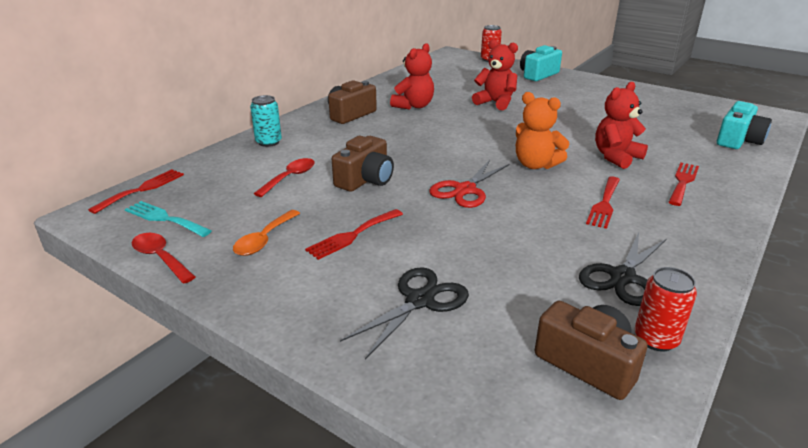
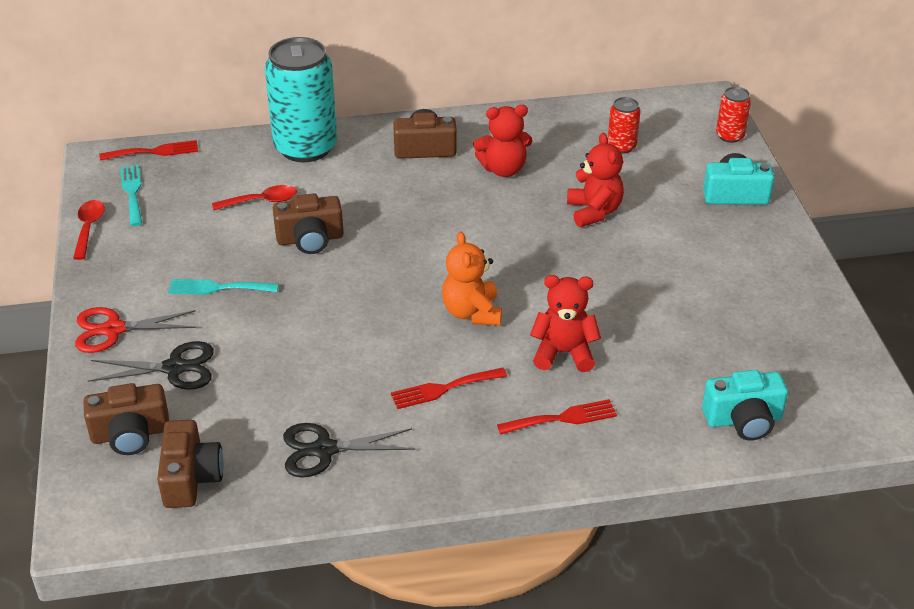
camera: 45 degrees right, 10 degrees up
(264, 240) = (162, 253): orange spoon -> none
(268, 142) = (305, 147): turquoise can -> turquoise can, size x2.17
(352, 235) = (218, 288): red fork -> turquoise fork
(465, 190) = (364, 300): red scissors -> red scissors (113, 330)
(479, 370) = (130, 434): none -> brown camera
(656, 339) = (256, 499): red can -> red can (621, 146)

